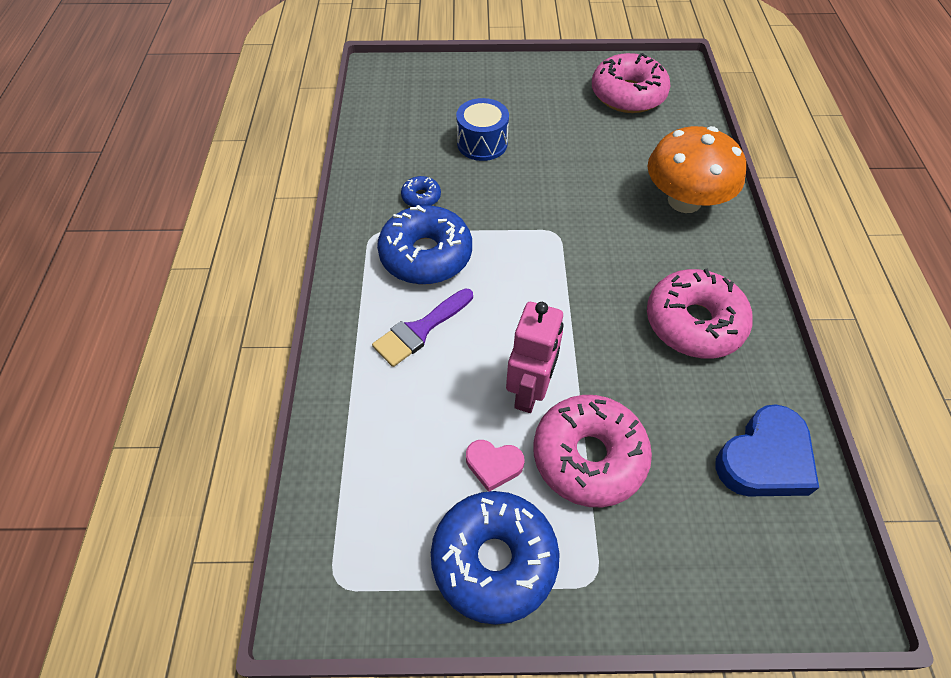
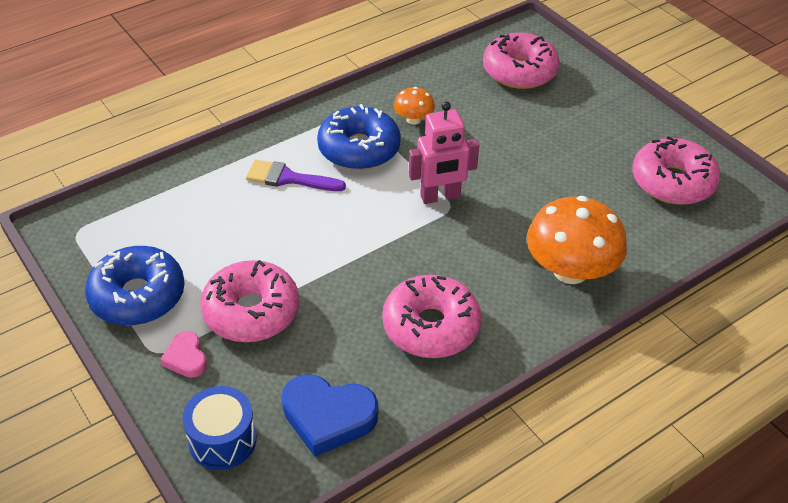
camera: 55 degrees right, 10 degrees down
(421, 197) = (413, 119): blue donut -> orange mushroom
(424, 101) = (519, 71): none -> pink donut
(482, 143) = (507, 123): blue drum -> blue drum (222, 440)
(493, 465) = (207, 265): pink heart -> pink heart (186, 358)
(530, 391) = (282, 257): pink robot -> pink robot (440, 197)

